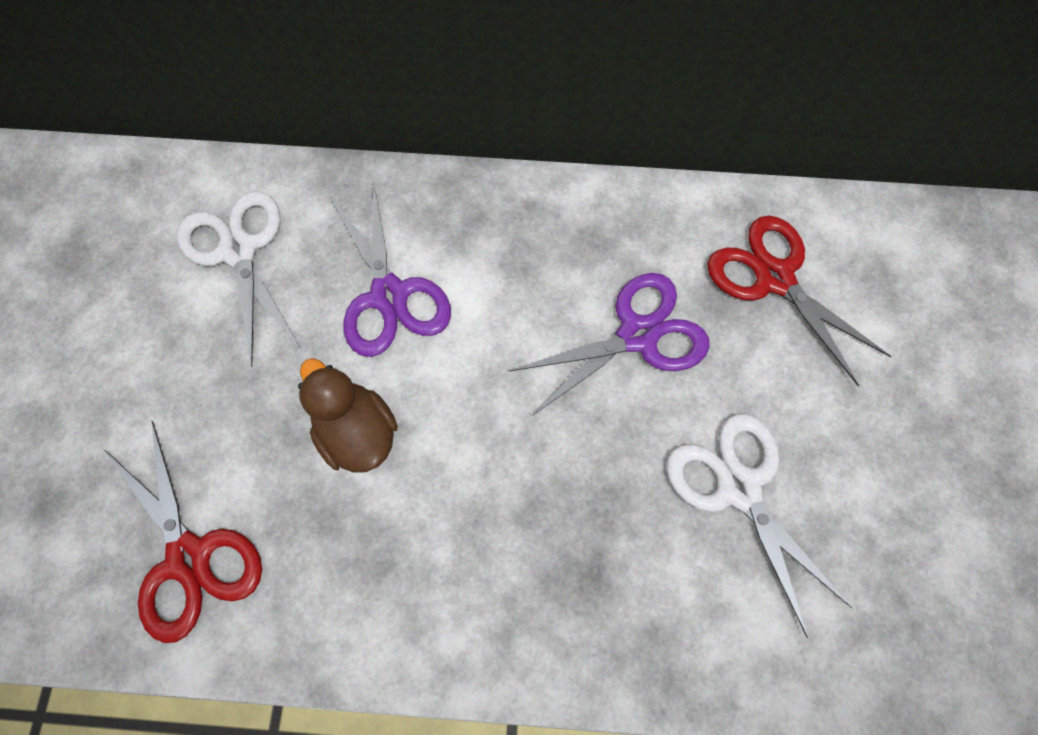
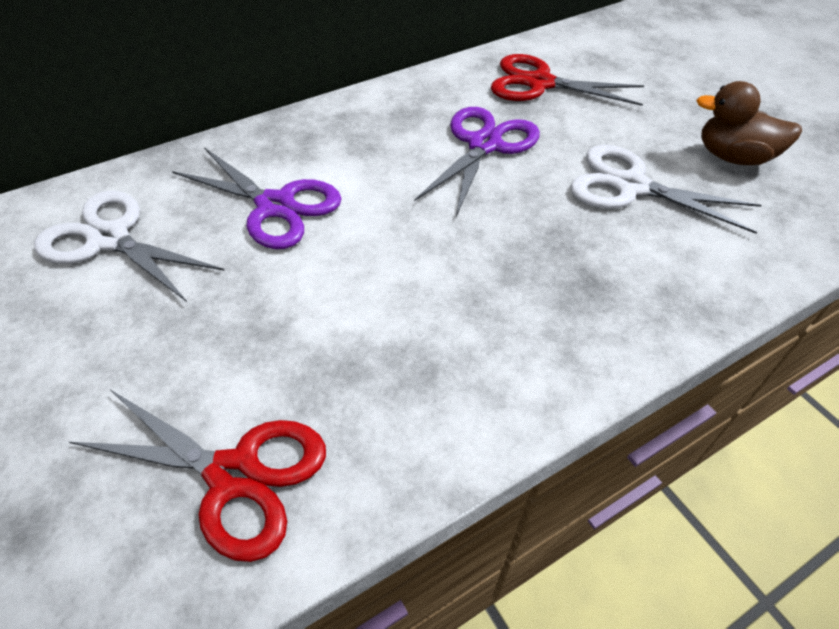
camera: 35 degrees left, 20 degrees down
(358, 431) = (324, 297): brown duck -> brown duck (733, 157)

